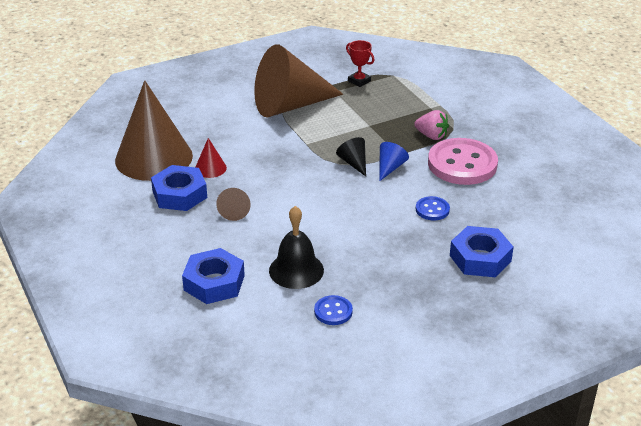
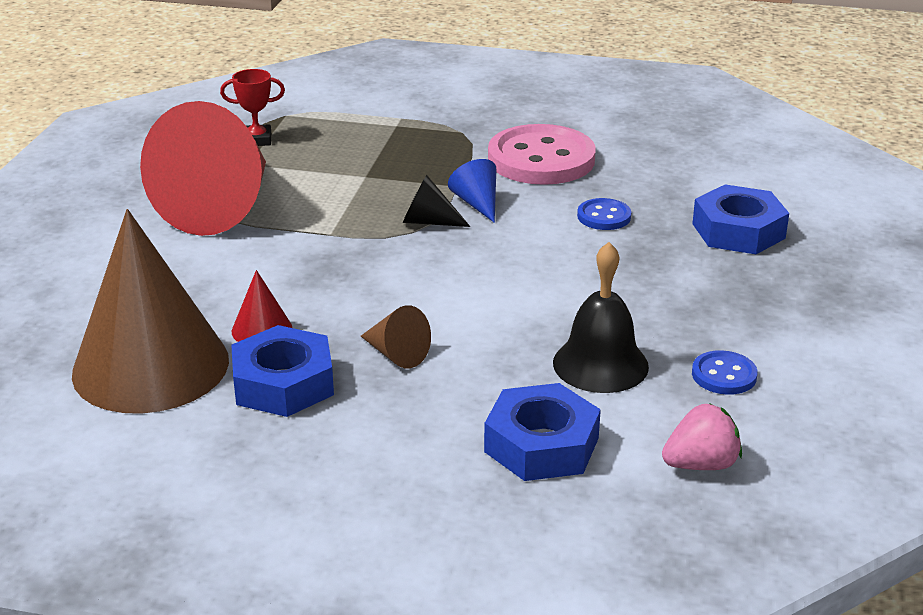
camera: 50 degrees left, 5 degrees down
(290, 105) = (221, 206): brown cone -> red cone
(431, 136) = (455, 151): pink strawberry -> pink strawberry (701, 464)

